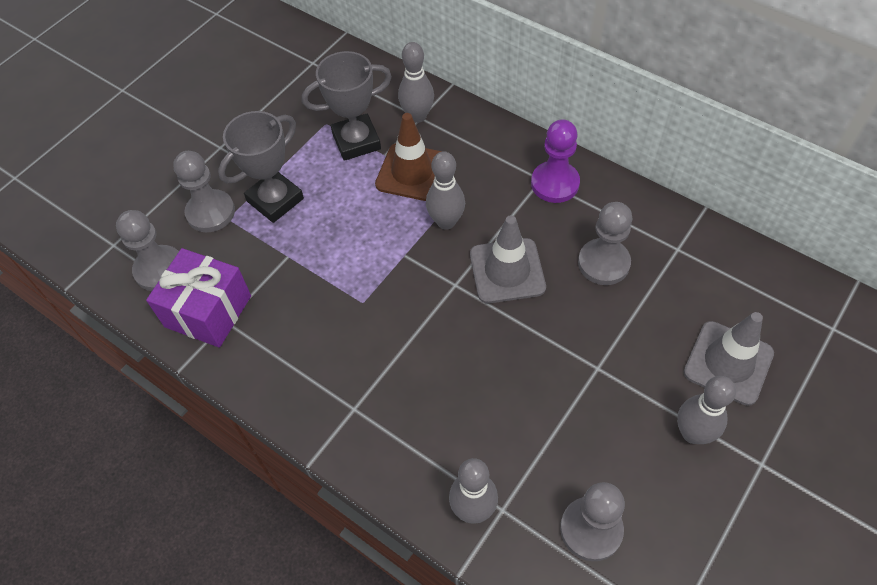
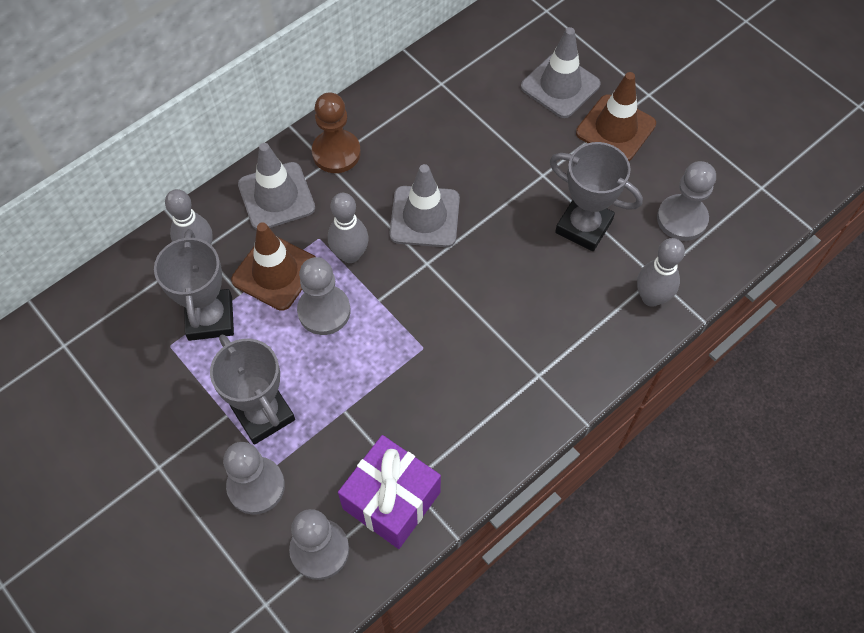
camera: 80 degrees left, 5 degrees up
(490, 152) = (276, 196): none -> grey traffic cone
(544, 421) = (583, 226): none -> grey trophy
(555, 183) = (336, 153): purple pawn -> brown pawn
(603, 263) = (439, 140): grey pawn -> grey pawn (324, 311)
(692, 433) = (615, 128): grey bowling pin -> brown traffic cone

